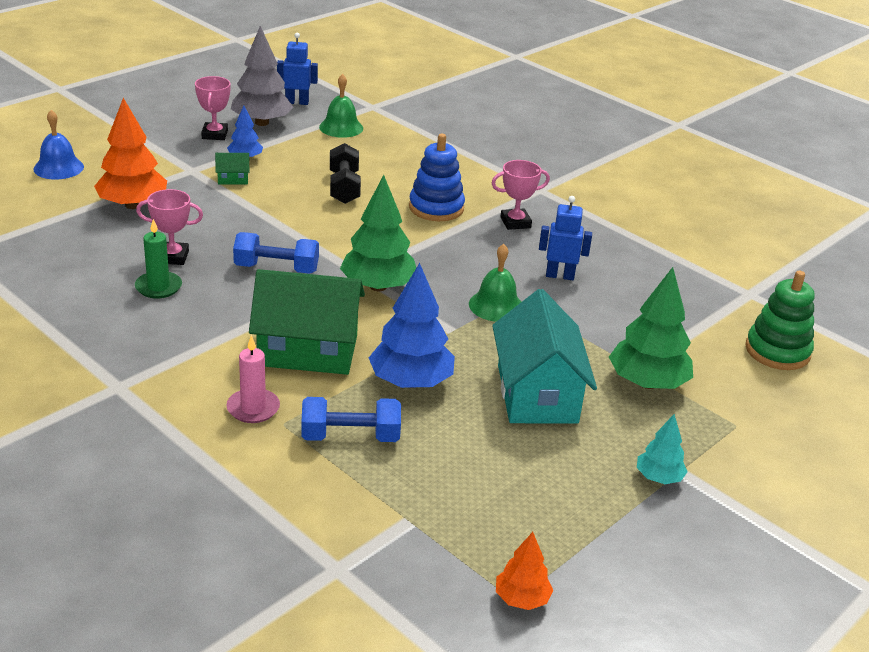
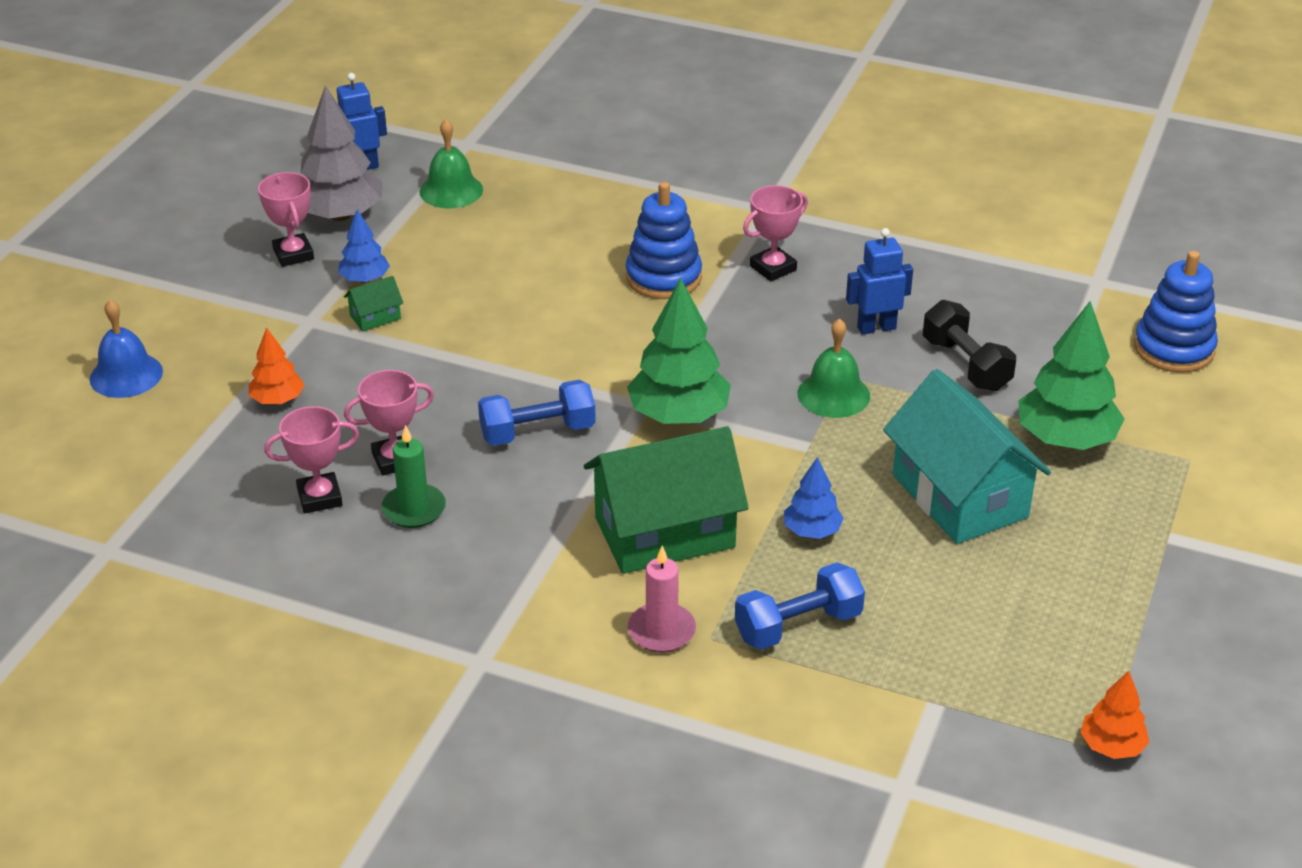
camera: 20 degrees left, 5 degrees up
(107, 263) = (319, 497): none -> pink trophy
(133, 205) = (277, 400): orange tree -> orange tree, size x0.54
(344, 188) = (528, 284): black dumbbell -> black dumbbell (966, 365)
(410, 382) = (812, 531): blue tree -> blue tree, size x0.54
(659, 478) = (1153, 553): turquoise tree -> none
(777, 351) = (1173, 348): green stacking toy -> blue stacking toy

